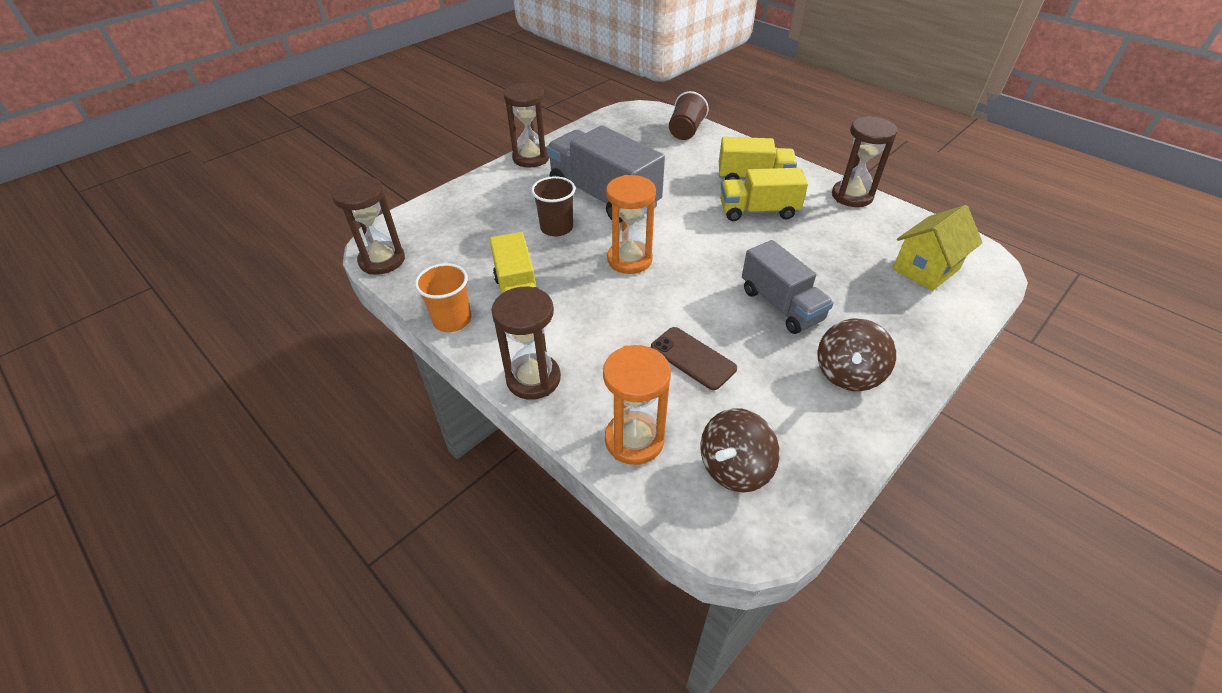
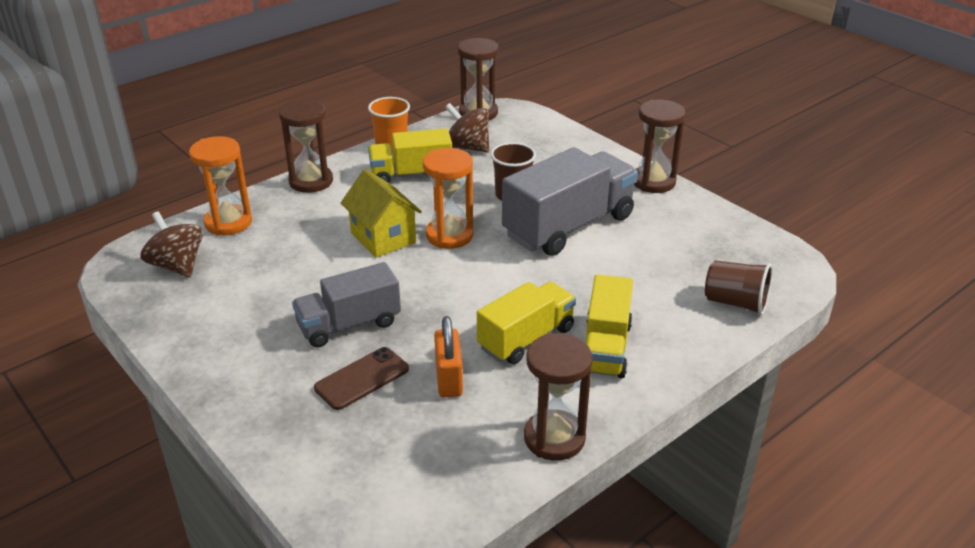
camera: 95 degrees right, 10 degrees down
(692, 358) = (299, 259): brown phone -> brown phone (362, 378)
(758, 211) = (526, 338): yellow truck -> yellow truck turned 45 degrees clockwise
(820, 243) = (449, 379): none -> orange padlock
(848, 373) = (238, 349): brown spinning top -> brown spinning top (468, 147)
(925, 269) = (373, 465): yellow house -> yellow house (383, 237)

